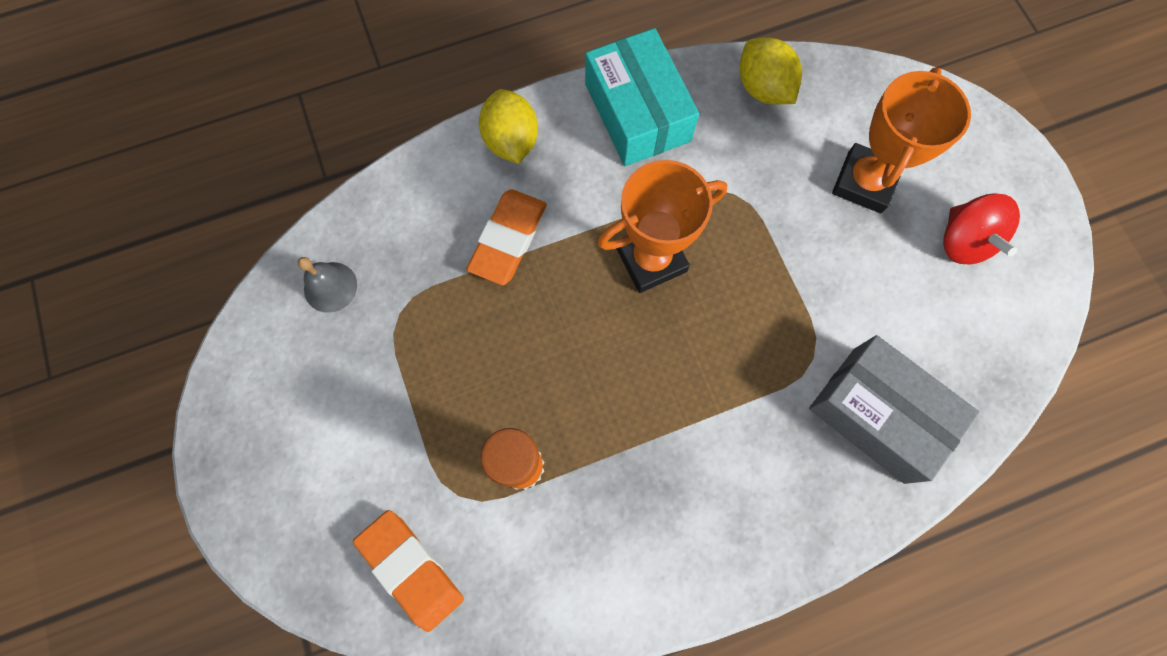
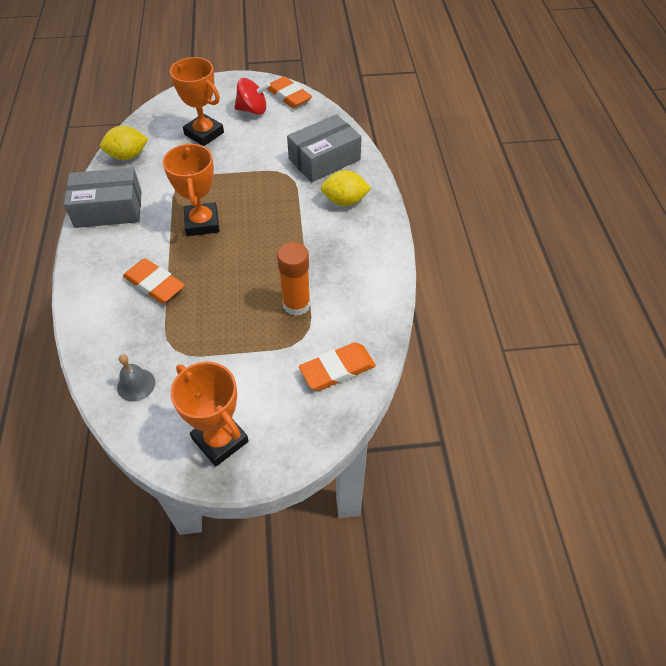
camera: 75 degrees left, 20 degrees down
(263, 432) = (220, 440): none -> orange trophy
(511, 141) = (90, 270): yellow lemon -> yellow lemon (345, 201)
(637, 112) = (108, 209): turquoise box -> grey box
(1034, 292) = (288, 96): none -> orange eraser

